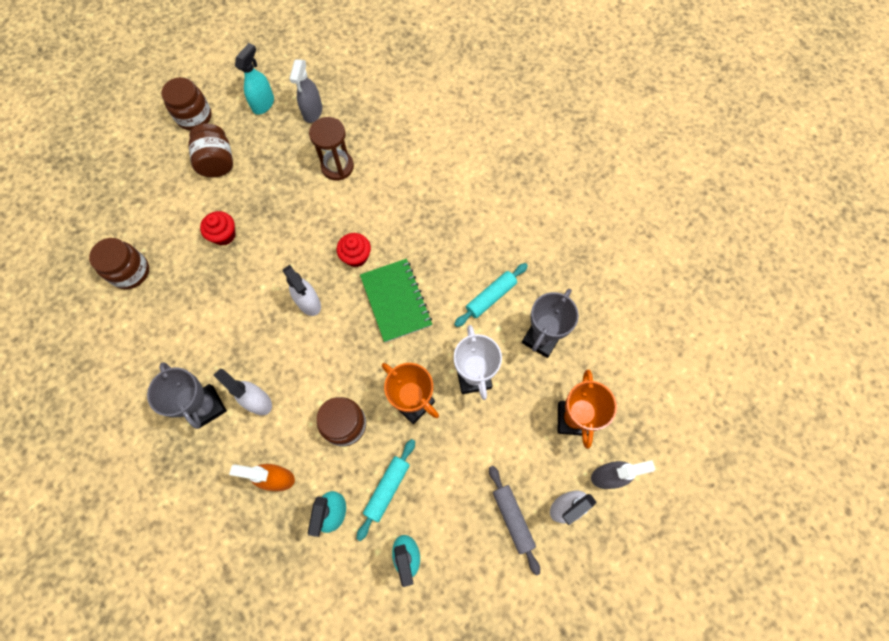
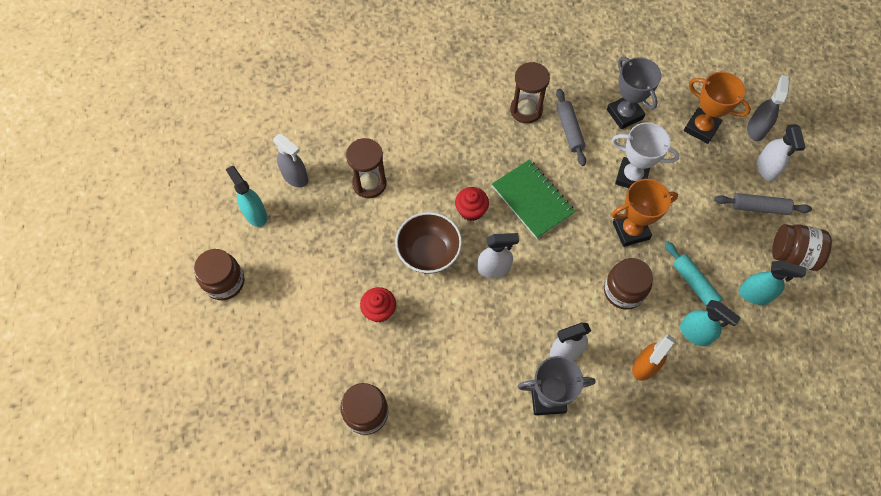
camera: 60 degrees left, 5 degrees down
(217, 162) = (293, 283): brown jar -> brown jar (792, 254)
(296, 244) = (429, 253): none -> brown bowl
(396, 301) = (532, 200): green notebook -> green notebook turned 45 degrees clockwise
(489, 250) = (526, 110): none -> brown hourglass
(491, 297) = (569, 130): turquoise rolling pin -> grey rolling pin

